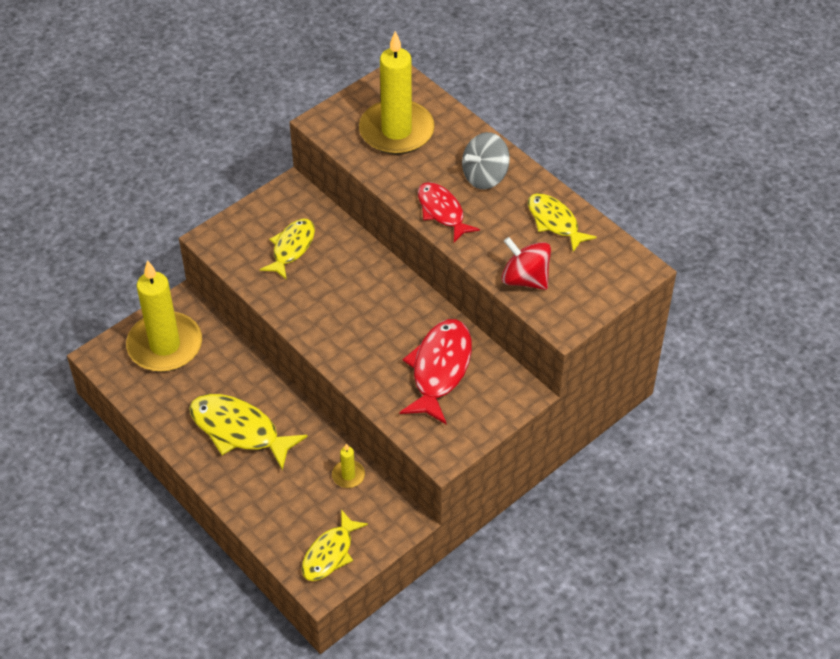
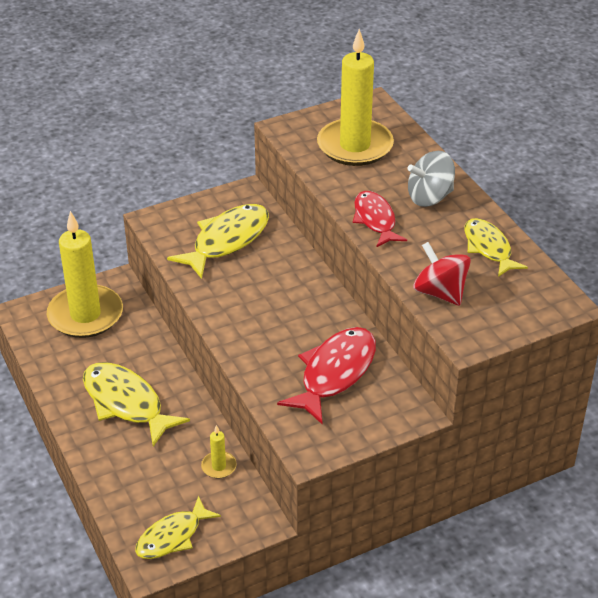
camera: 15 degrees right, 10 degrees down
(291, 248) = (227, 240): yellow fish -> yellow fish, size x1.51

